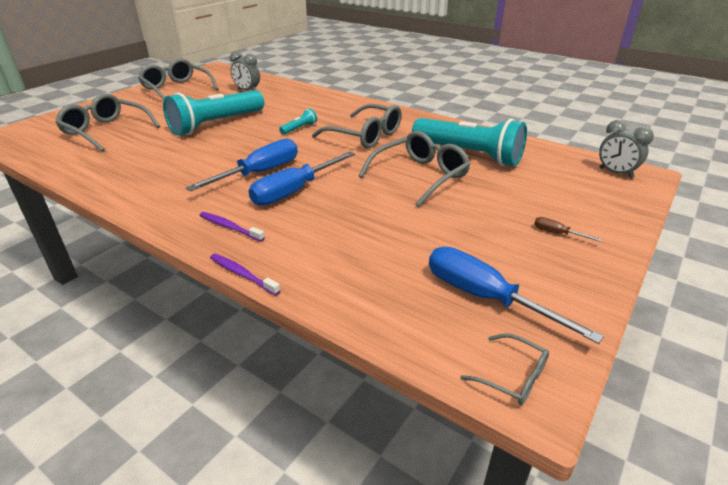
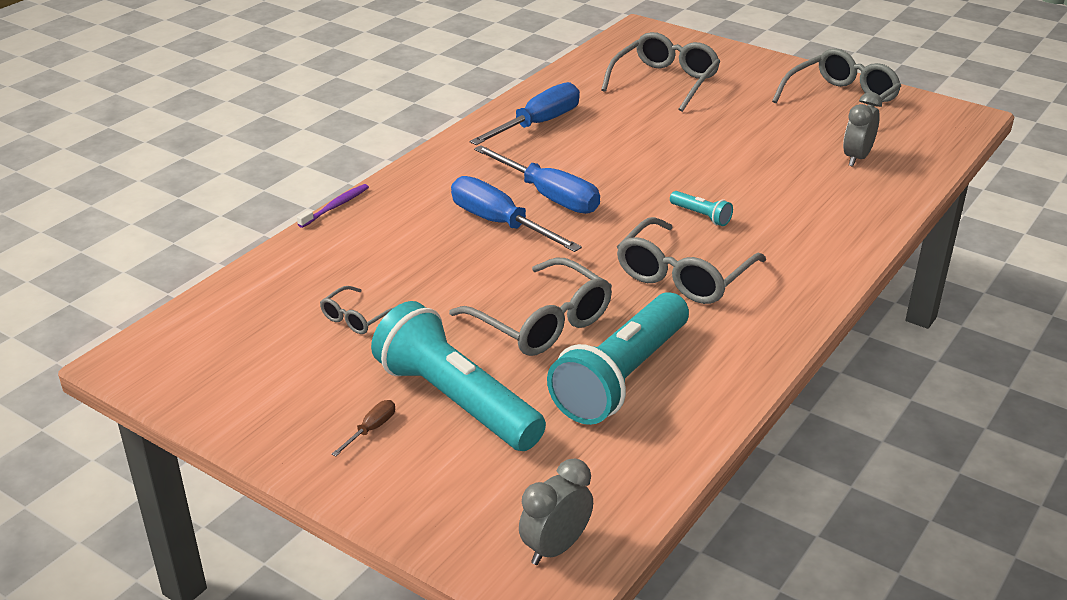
camera: 90 degrees right, 0 degrees up
(216, 124) = (703, 149): turquoise flashlight -> turquoise flashlight (456, 401)
(230, 227) = (421, 190): purple toothbrush -> none
(485, 297) = (259, 350): blue screwdriver -> blue screwdriver (538, 124)
(512, 377) = (150, 352): grey glasses -> grey glasses (356, 318)

